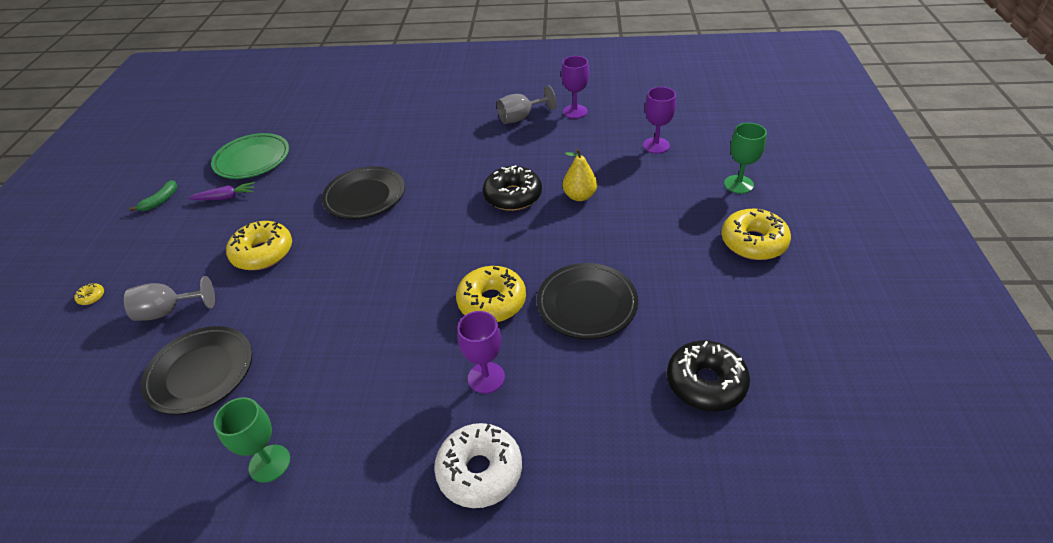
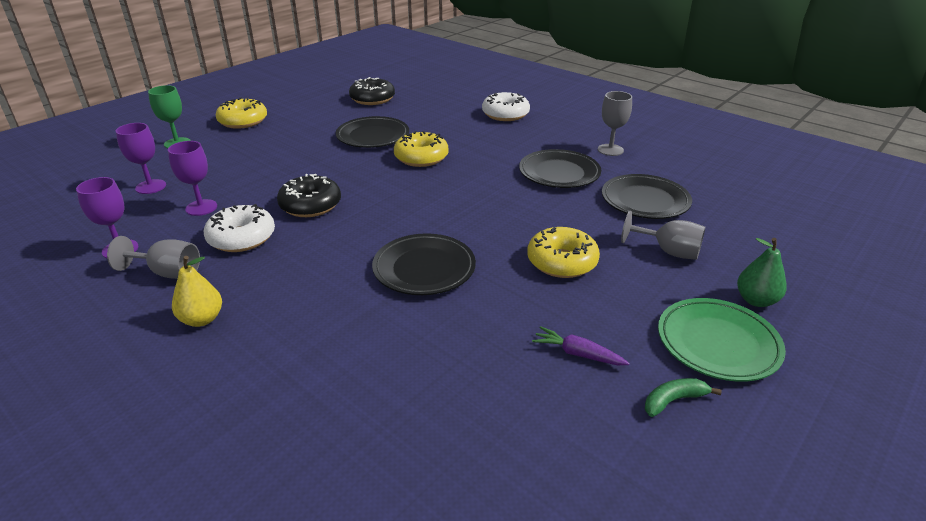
camera: 145 degrees left, 10 degrees down
(91, 297) = (756, 300): yellow donut -> green pear
(252, 160) = (513, 405): green plate -> green plate (717, 343)
(269, 463) = (610, 150): green goblet -> grey goblet
(318, 366) = (559, 173): none -> black plate
(486, 377) = (466, 134): purple goblet -> purple goblet (201, 207)
(517, 152) = (242, 238): none -> white donut
(579, 196) = (270, 182): yellow pear -> yellow pear (202, 319)

